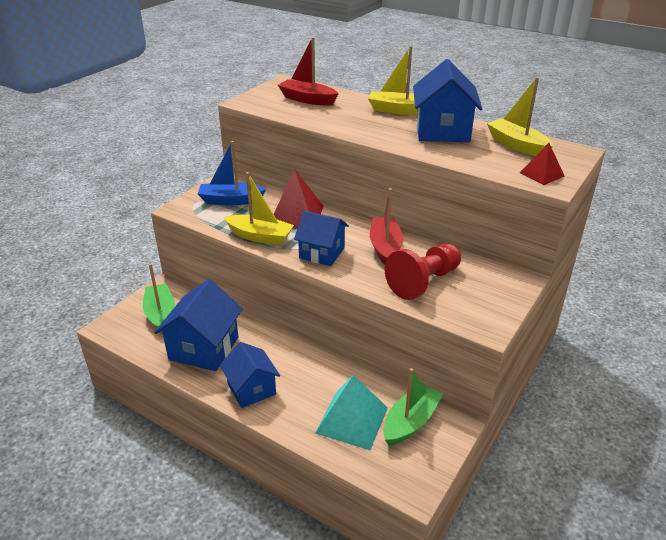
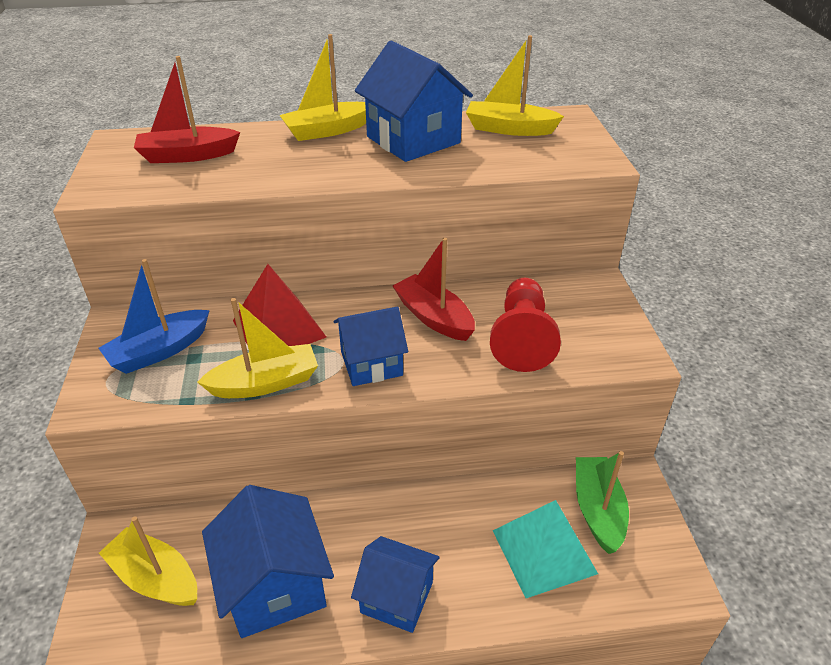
camera: 40 degrees left, 5 degrees up
(161, 314) = (155, 578): green boat -> yellow boat
(542, 174) = (577, 154): red pyramid -> none

